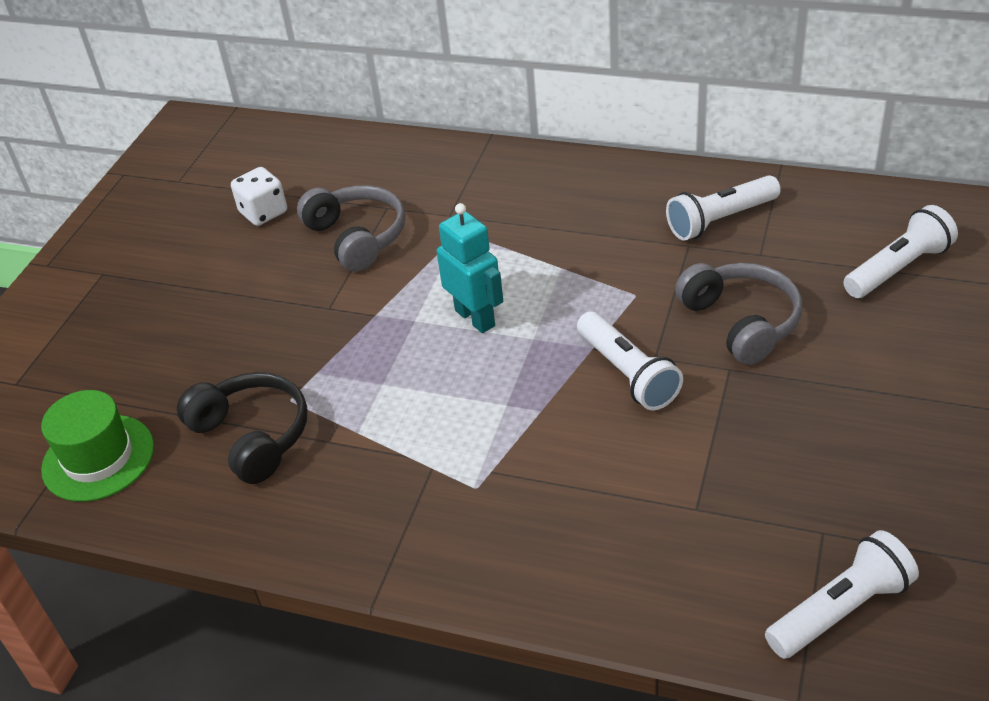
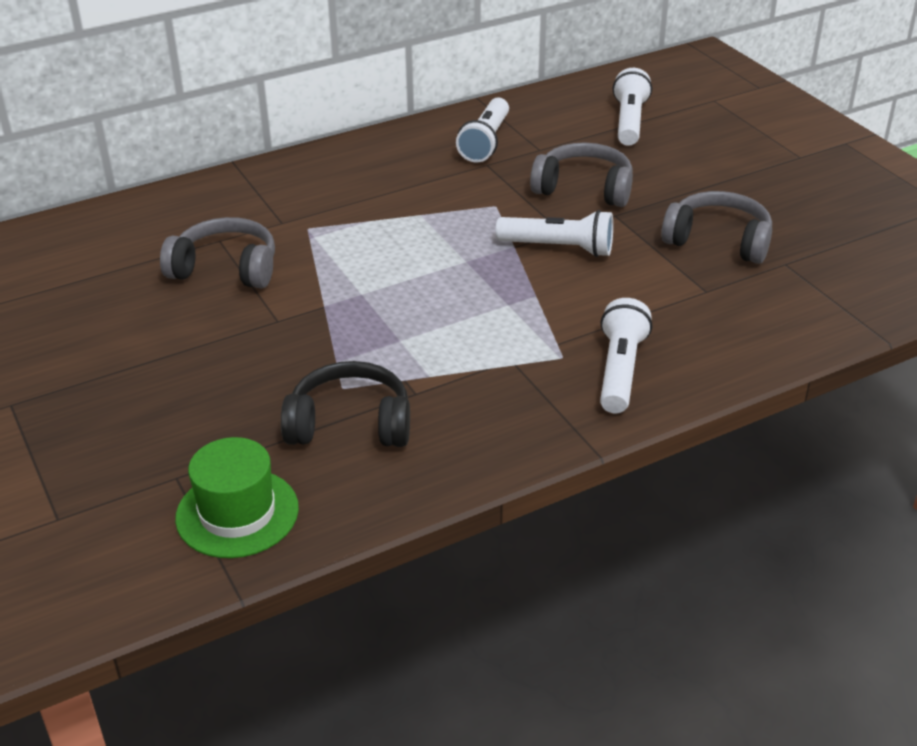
camera: 50 degrees left, 5 degrees down
(263, 212) = (108, 291): white dice -> none
(475, 318) = (405, 270): turquoise robot -> none
(791, 461) = (718, 240): none -> grey headphones
(840, 610) = (846, 292): white flashlight -> white flashlight (620, 370)

